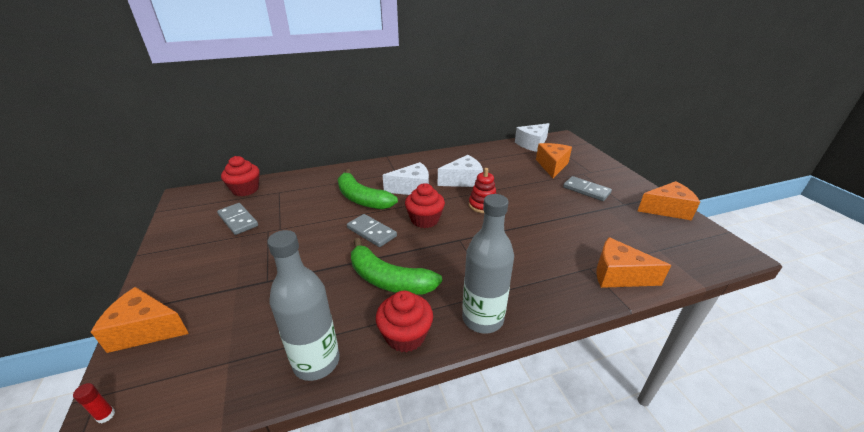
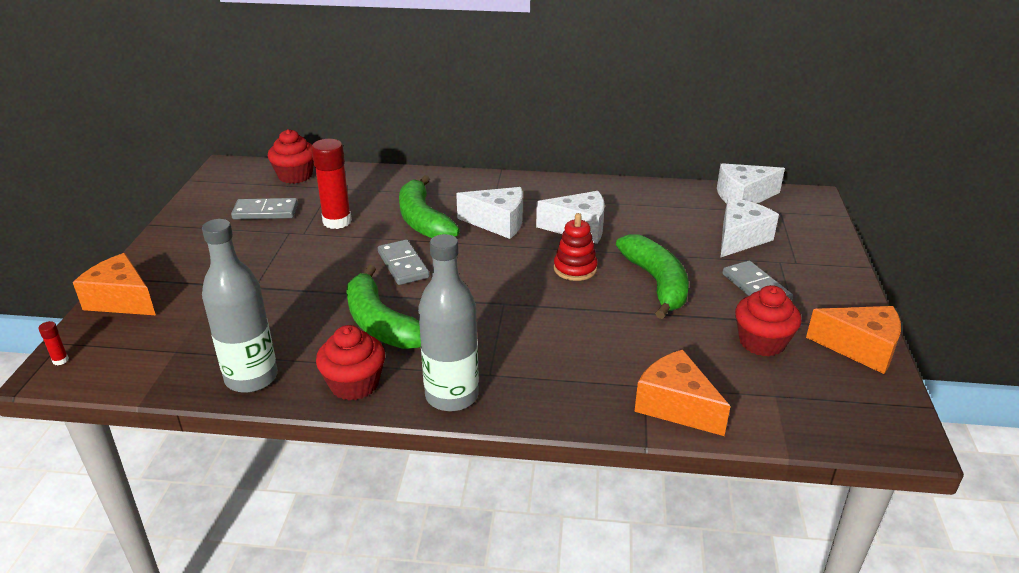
camera: 25 degrees right, 0 degrees up
(238, 220) = (265, 212): grey domino -> grey domino turned 75 degrees counterclockwise
(300, 214) = (337, 221): none -> red glue stick
(425, 220) = (480, 267): red cupcake -> red cupcake (762, 342)
(535, 201) = (656, 283): none -> green banana
(552, 166) = (740, 238): orange cheese -> white cheese

